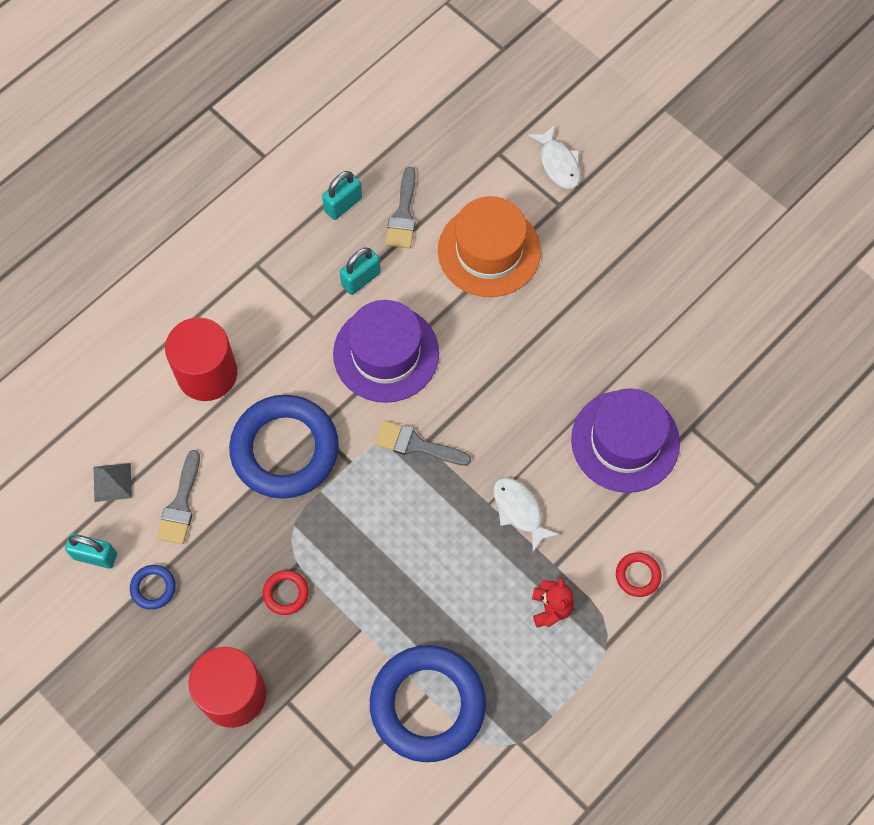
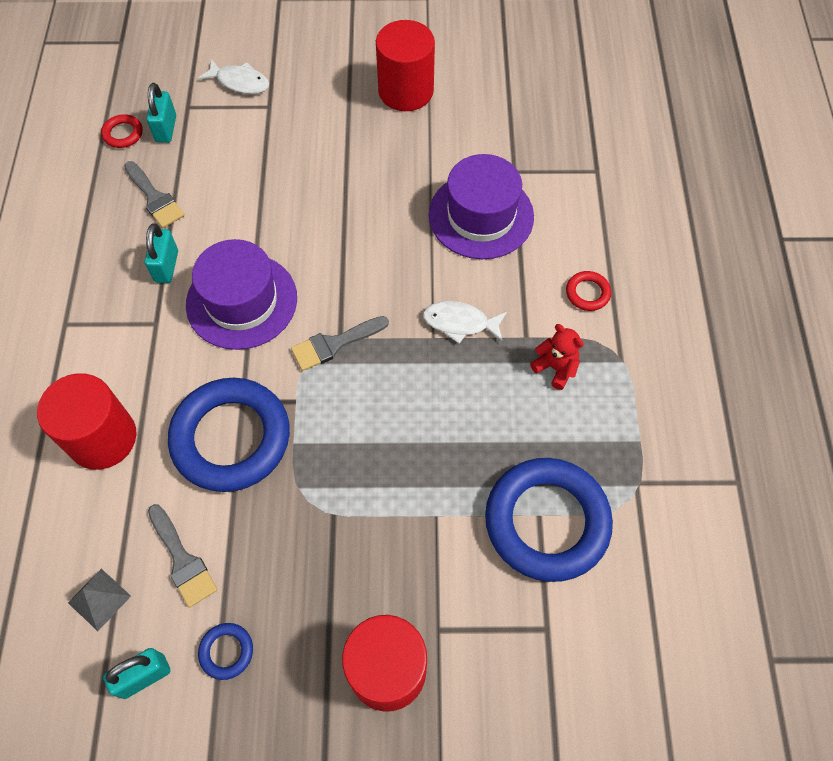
camera: 45 degrees left, 5 degrees down
(286, 593) = (347, 546): red ring -> red ring (123, 134)
(343, 204) = (97, 227): turquoise padlock -> turquoise padlock (166, 129)
(489, 251) = (248, 172): orange hat -> none
(680, 282) = (405, 91): none -> red cylinder

